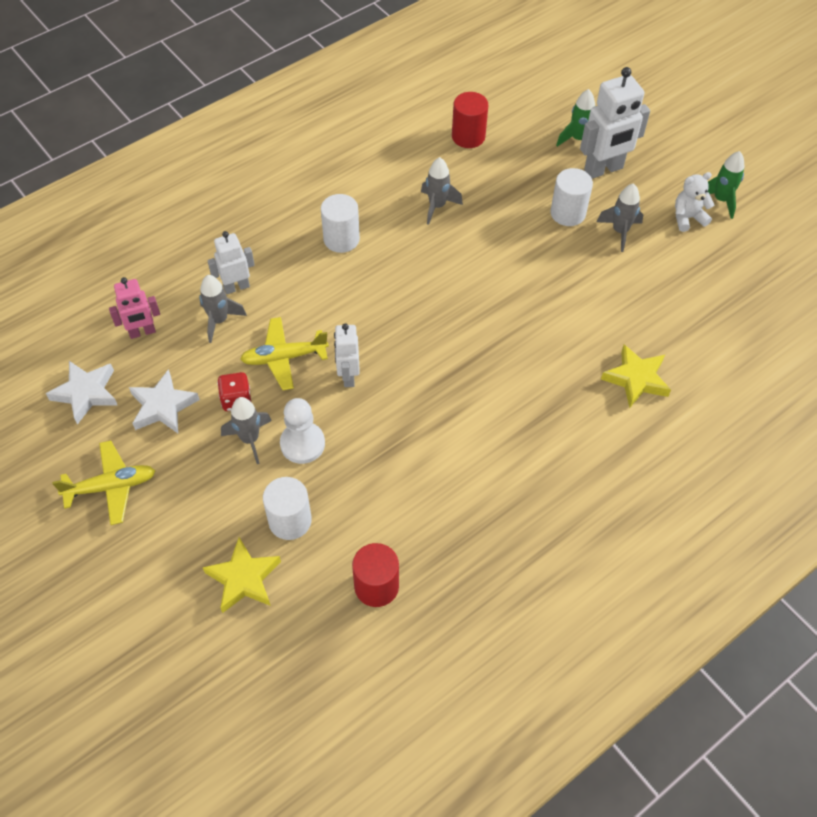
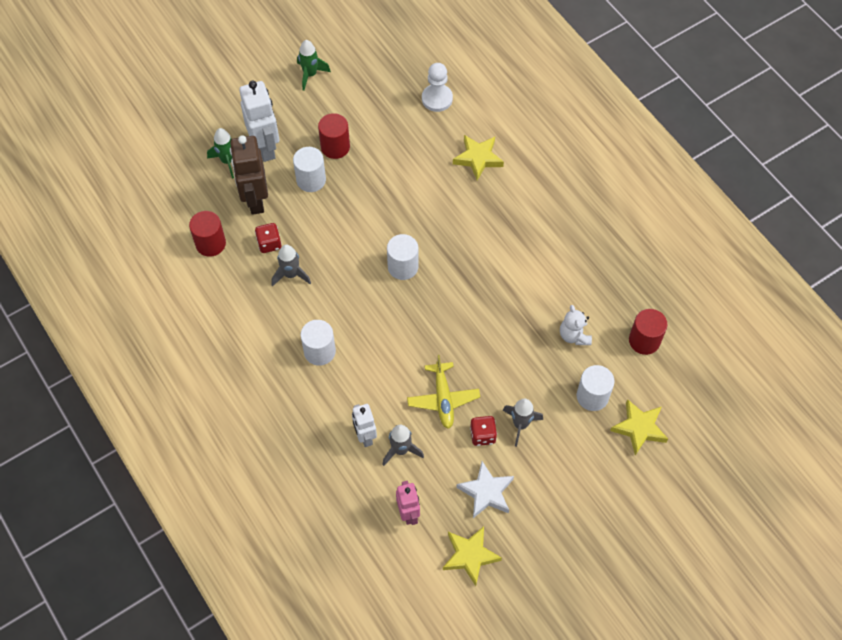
camera: 85 degrees left, 5 degrees up
(86, 393) = (470, 556): white star -> yellow star
(111, 486) = (561, 528): yellow plane -> none
(302, 444) = (526, 386): white pawn -> white pawn (437, 99)
(348, 376) = (464, 351): white robot -> none
(460, 308) = (403, 267): none -> white cylinder
(475, 184) = (269, 243): none -> red dice
(530, 167) = (255, 200): none -> brown robot
(620, 231) = (335, 147): grey rocket -> red cylinder
(687, 218) = (326, 99): white teddy bear -> white teddy bear (574, 335)

